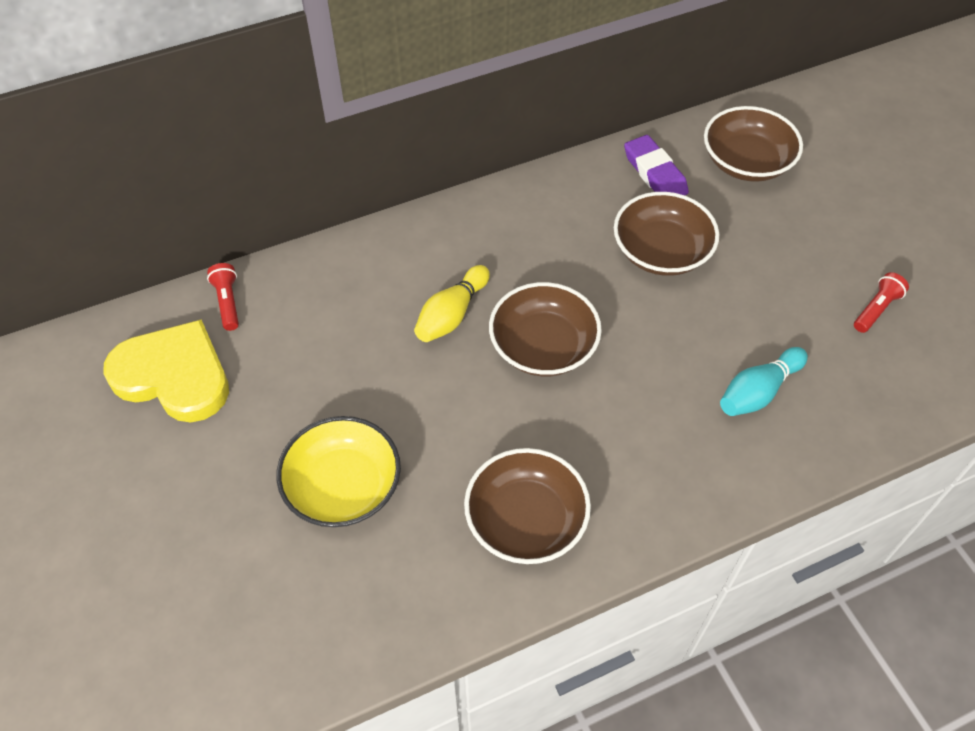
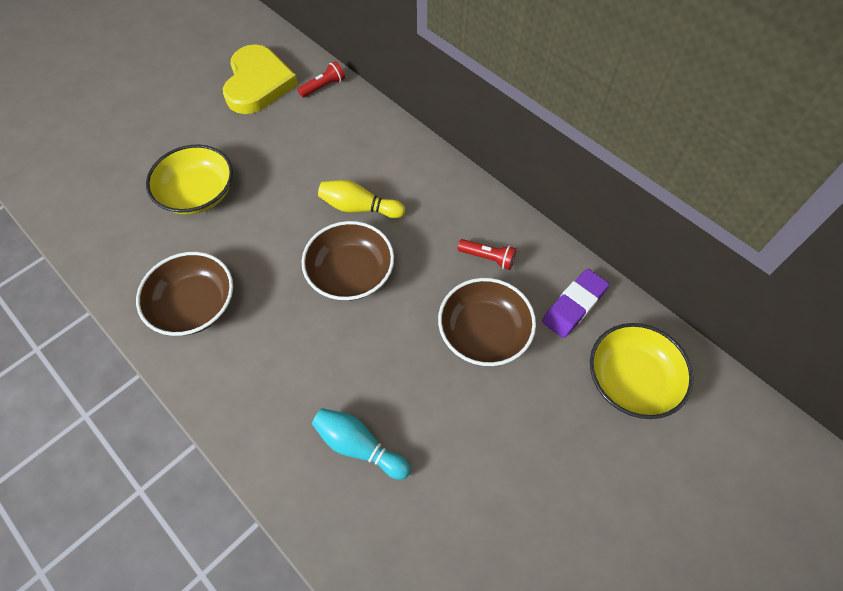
camera: 70 degrees right, 5 degrees up
(746, 162) = (631, 380): brown bowl -> yellow bowl
(876, 309) = (496, 541): red flashlight -> red flashlight (488, 258)

